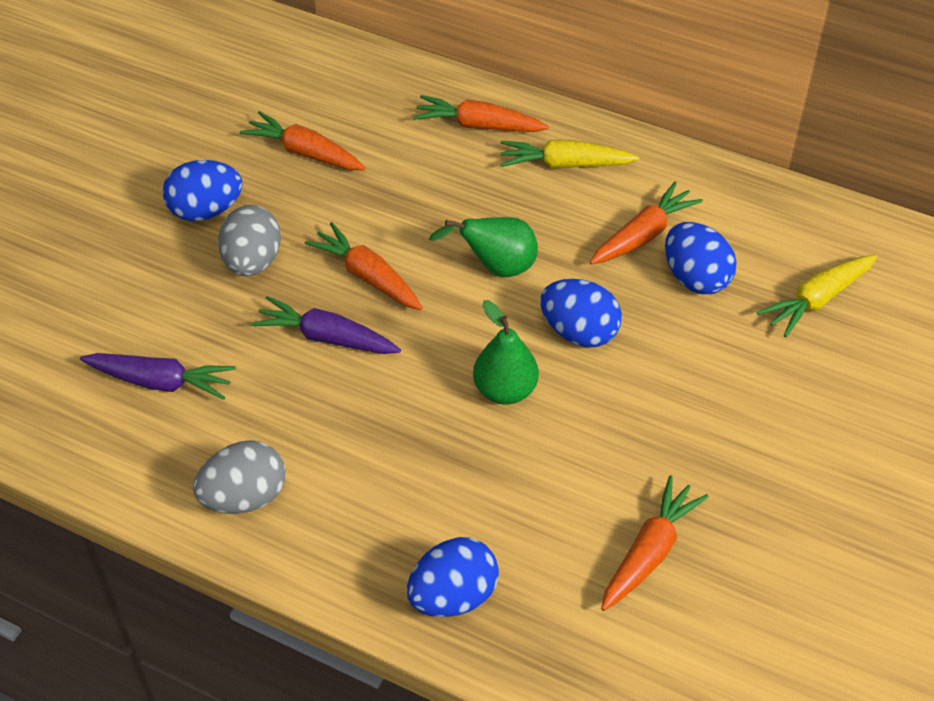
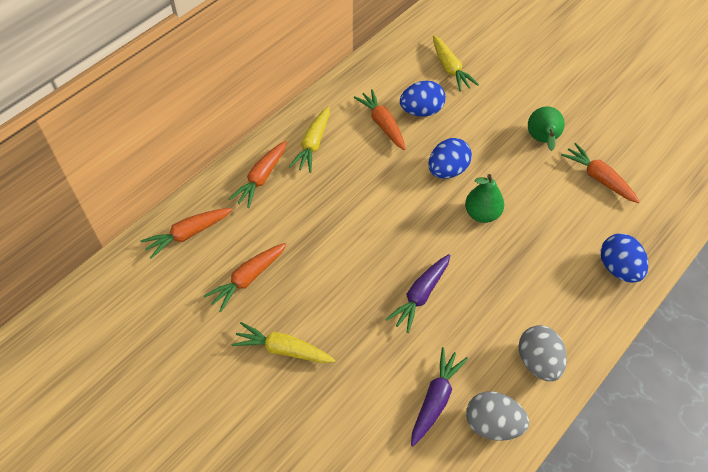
camera: 75 degrees left, 5 degrees up
(206, 211) = (283, 349): blue egg -> yellow carrot
(252, 262) = (342, 327): grey egg -> grey egg (492, 424)
(367, 276) = (374, 264): orange carrot -> orange carrot (188, 234)
(496, 268) = (387, 197): green pear -> green pear (542, 140)

